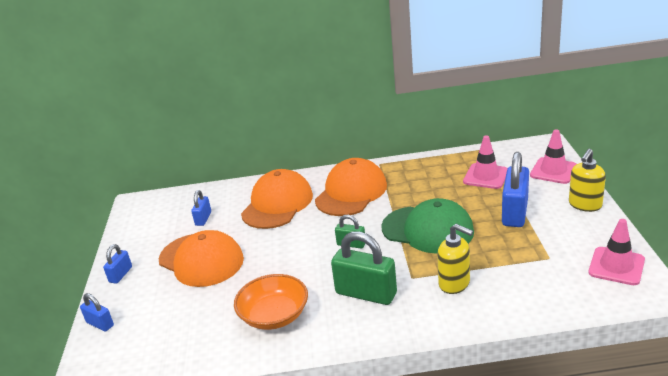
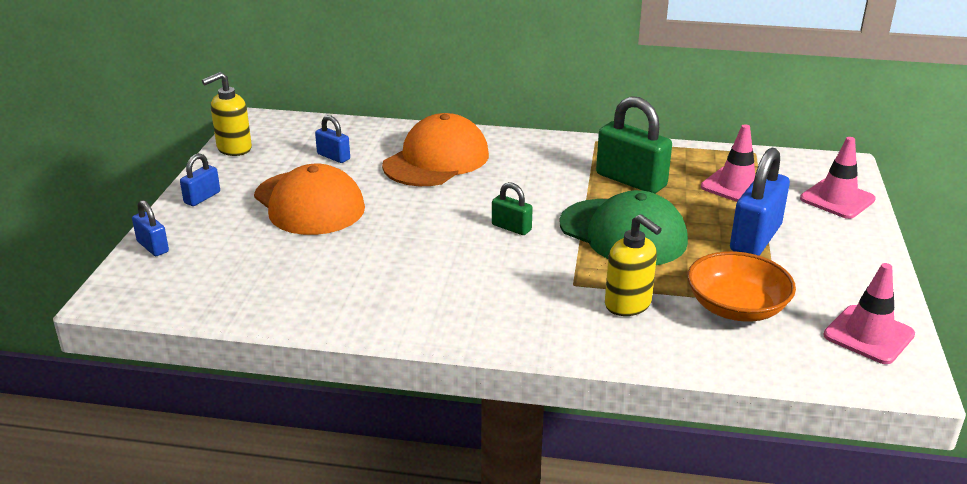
camera: 10 degrees right, 0 degrees up
(203, 218) = (333, 157): blue padlock -> blue padlock turned 75 degrees counterclockwise
(274, 315) = (372, 287): orange bowl -> orange bowl (736, 307)
(351, 192) = (540, 167): orange cap -> none
(366, 293) = (503, 289): green padlock -> green padlock (631, 180)
(585, 205) = (861, 250): yellow soap dispenser -> yellow soap dispenser (234, 149)

